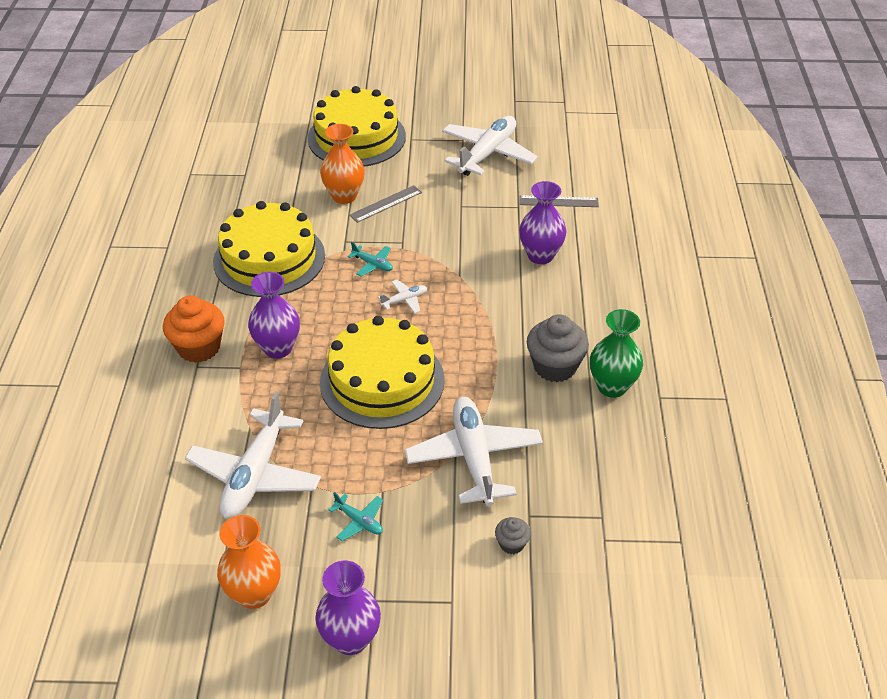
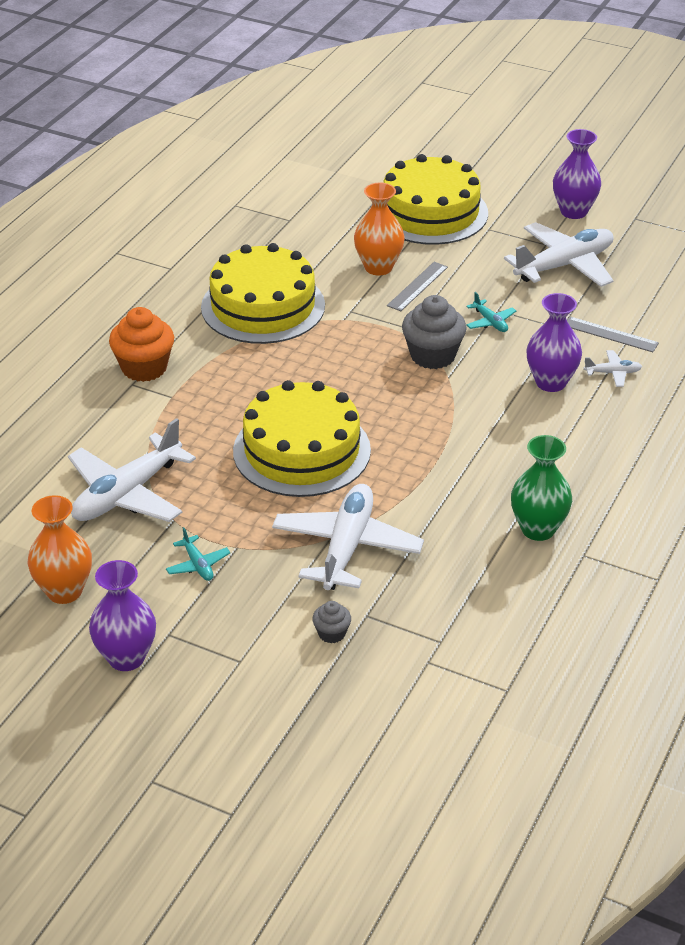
camera: 25 degrees right, 5 degrees down
(278, 348) = (218, 391): purple vase -> purple vase (573, 211)
(373, 264) = (364, 341): turquoise plane -> turquoise plane (490, 322)
(385, 204) = (417, 286): grey ruler -> grey ruler turned 45 degrees counterclockwise
(404, 300) = (374, 384): white plane -> white plane (613, 373)
(555, 366) = (489, 492): grey cupcake -> grey cupcake (432, 355)

